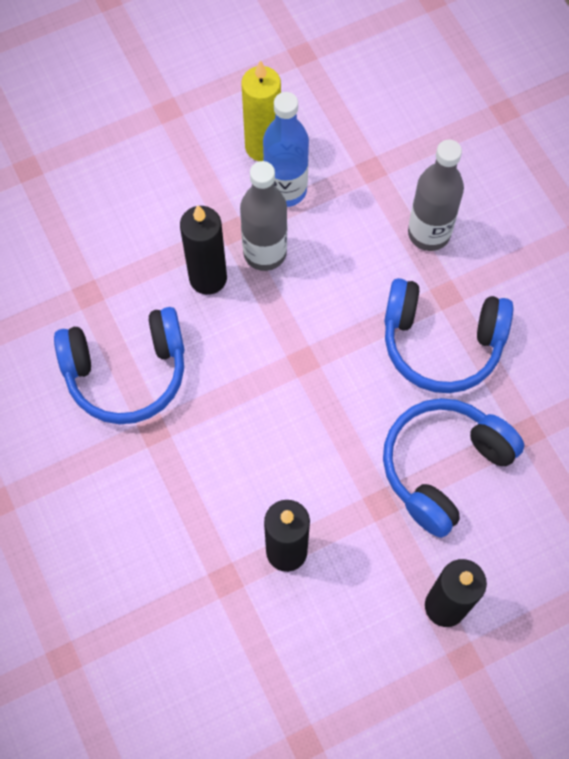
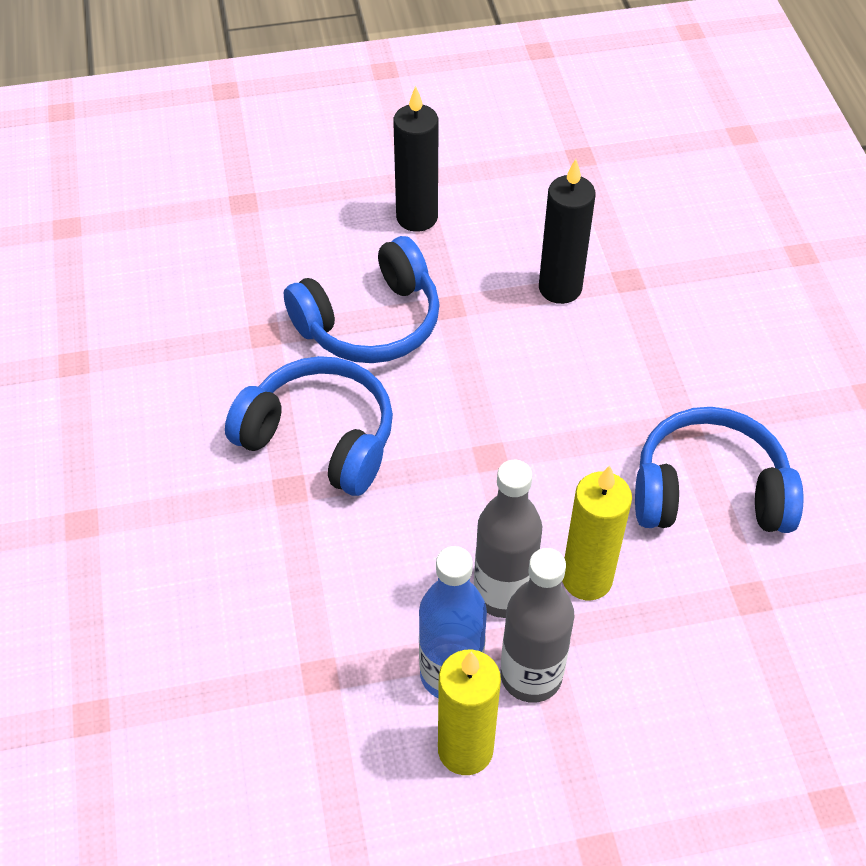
camera: 165 degrees left, 15 degrees down
(208, 278) = (587, 579): black candle -> yellow candle
(429, 233) = (278, 567): grey bottle -> grey bottle (531, 676)

